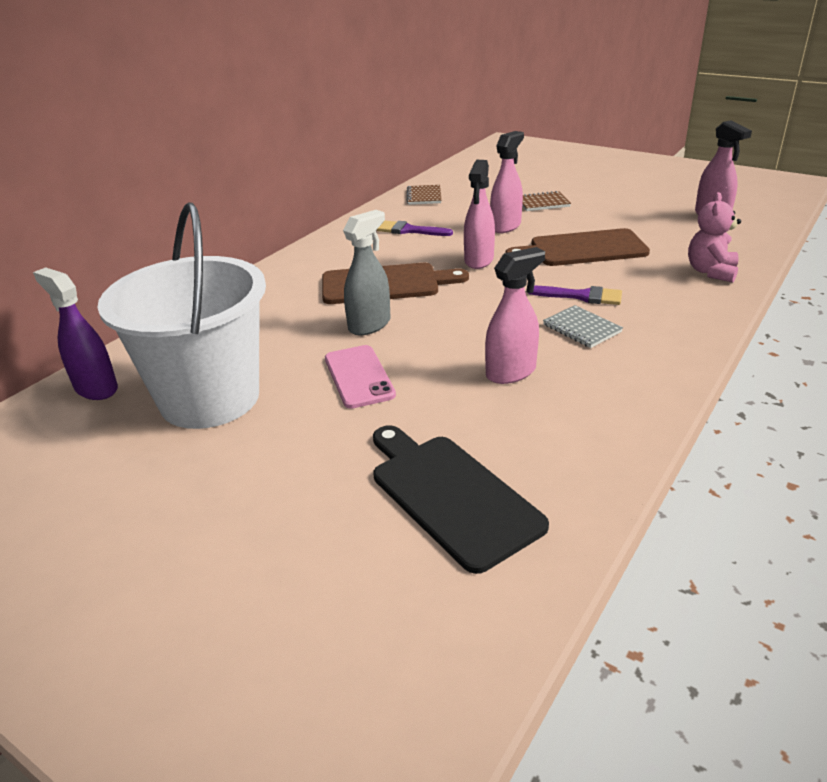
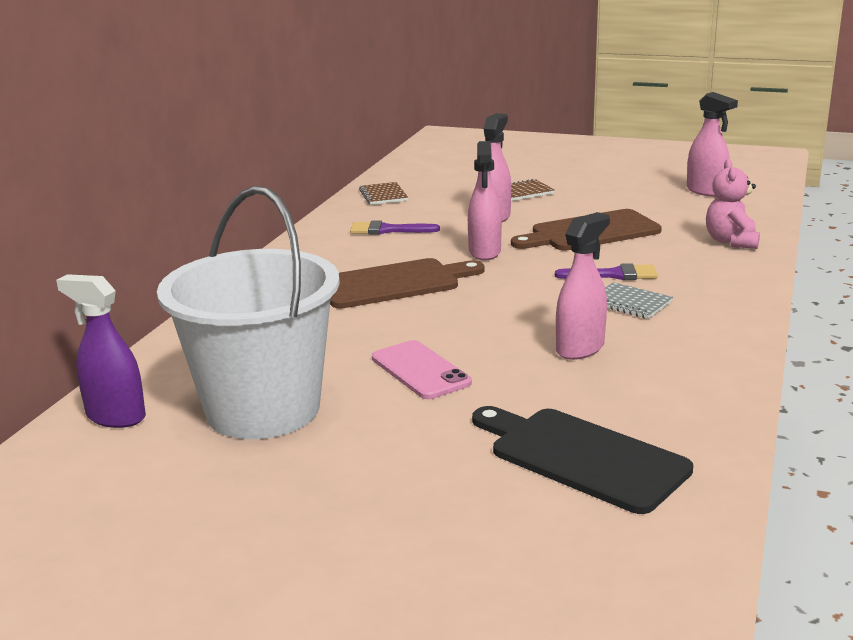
camera: 15 degrees left, 10 degrees down
(369, 325) = (401, 323): grey spray bottle -> none

